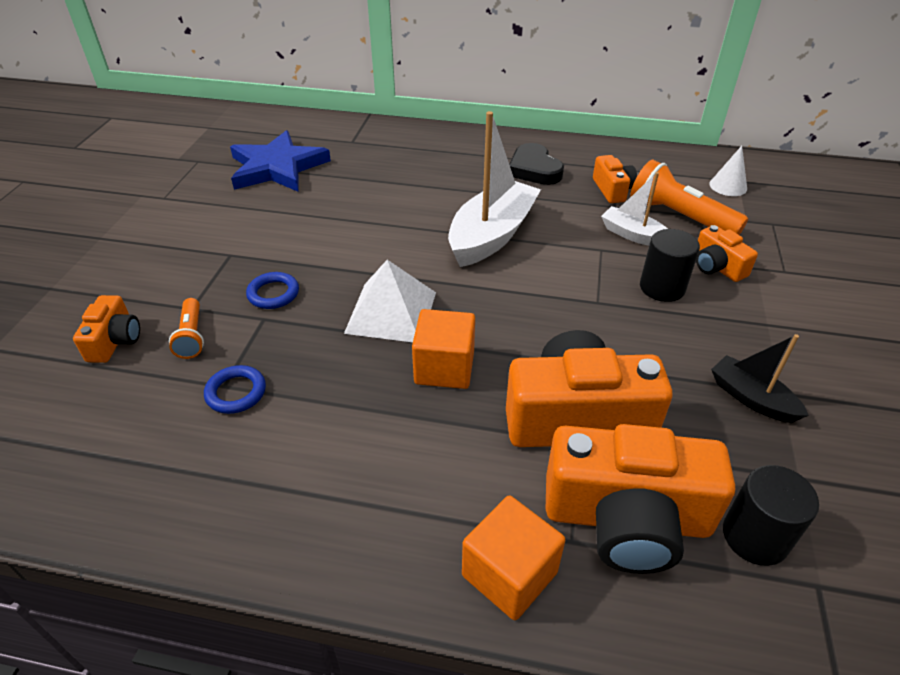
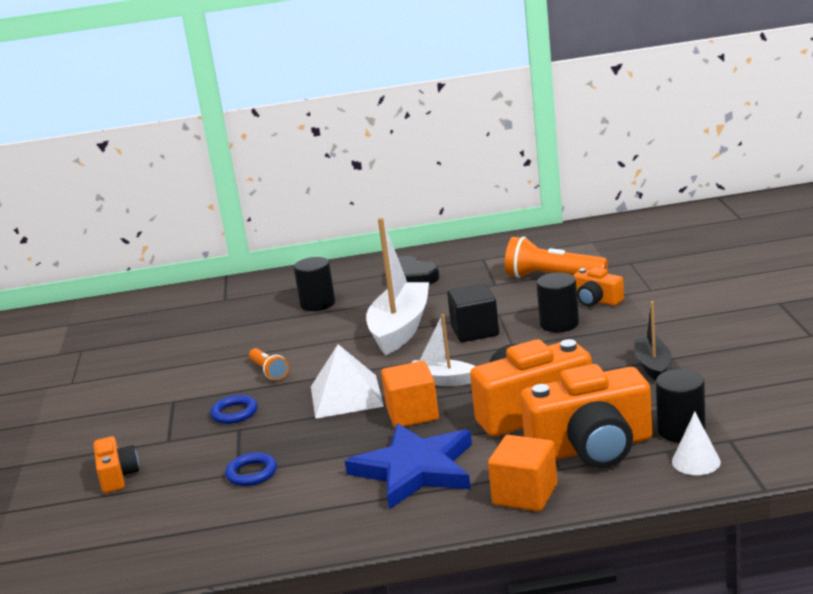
camera: 15 degrees left, 20 degrees down
(192, 336) = (184, 455): orange flashlight -> orange flashlight (269, 371)
(277, 167) = (166, 335): blue star -> blue star (415, 470)
(430, 175) = (317, 304): none -> black cylinder
(566, 265) = (475, 331): none -> black cube
(612, 190) = (487, 274): orange camera -> none
(633, 235) = (520, 298): white boat -> white boat (442, 380)
(728, 186) = (584, 247): white cone -> white cone (696, 462)
(751, 398) = (653, 366): black boat -> black boat turned 60 degrees clockwise

